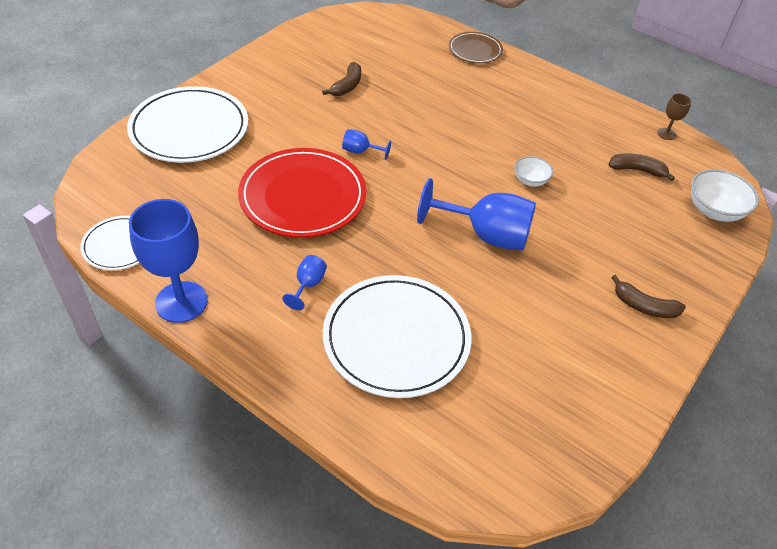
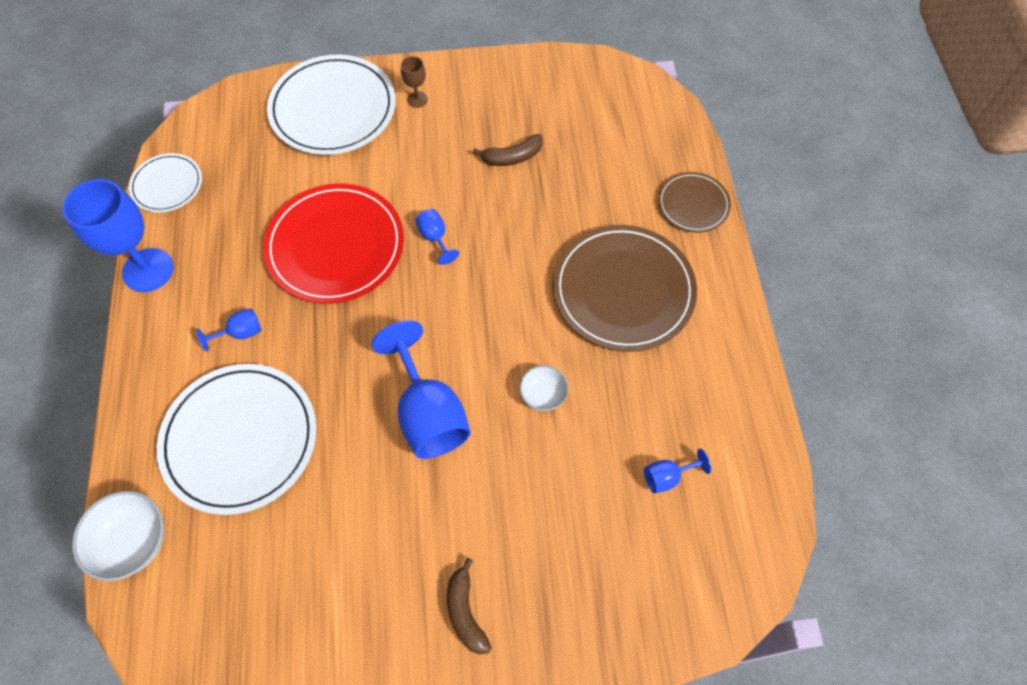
camera: 50 degrees right, 15 degrees up
(498, 108) = (623, 290): none -> brown plate
(637, 170) = (667, 477): brown banana -> blue goblet
(666, 134) = (764, 465): brown goblet -> brown goblet (417, 99)
(714, 210) = (683, 592): white bowl -> white bowl (133, 542)

